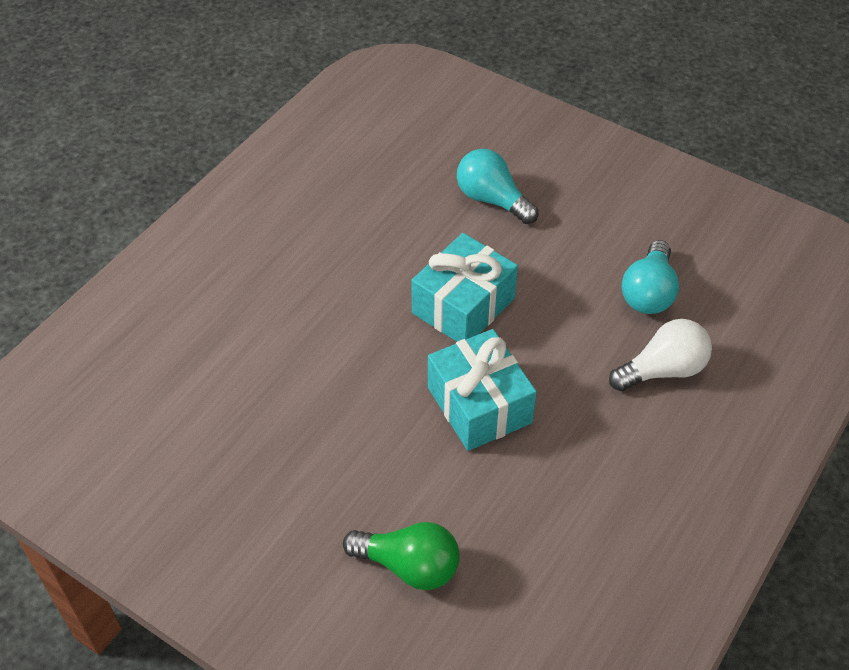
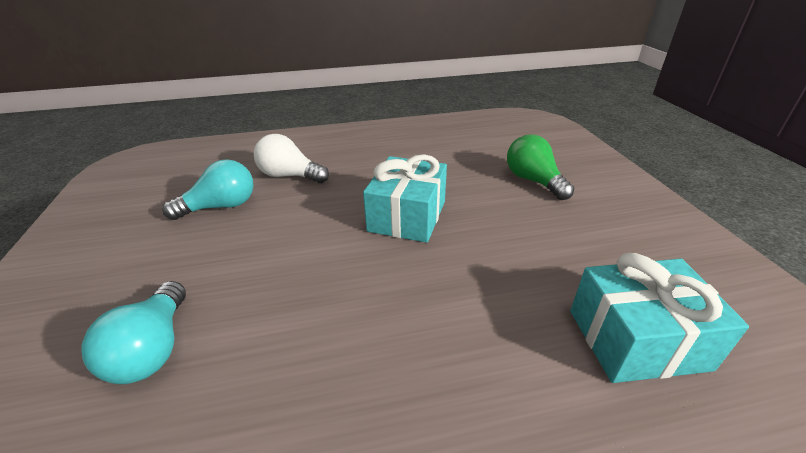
camera: 135 degrees left, 15 degrees down
(463, 306) = (329, 275): turquoise gift -> turquoise gift (637, 339)

